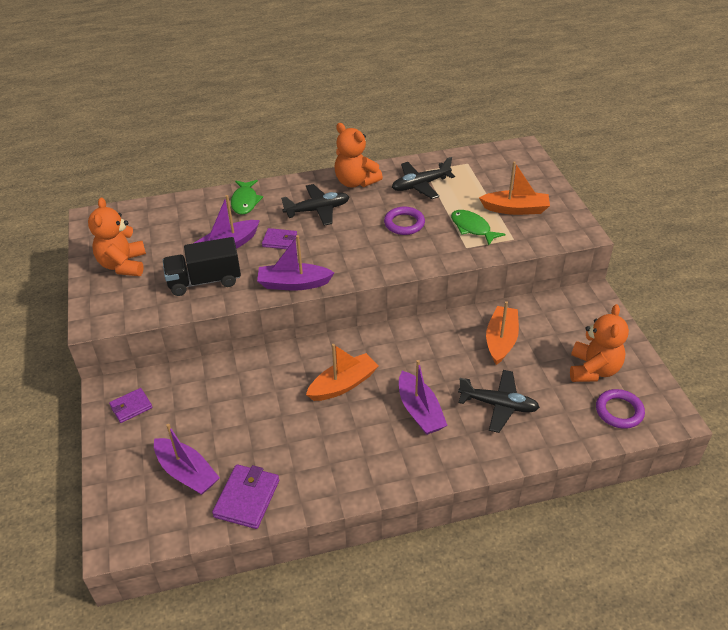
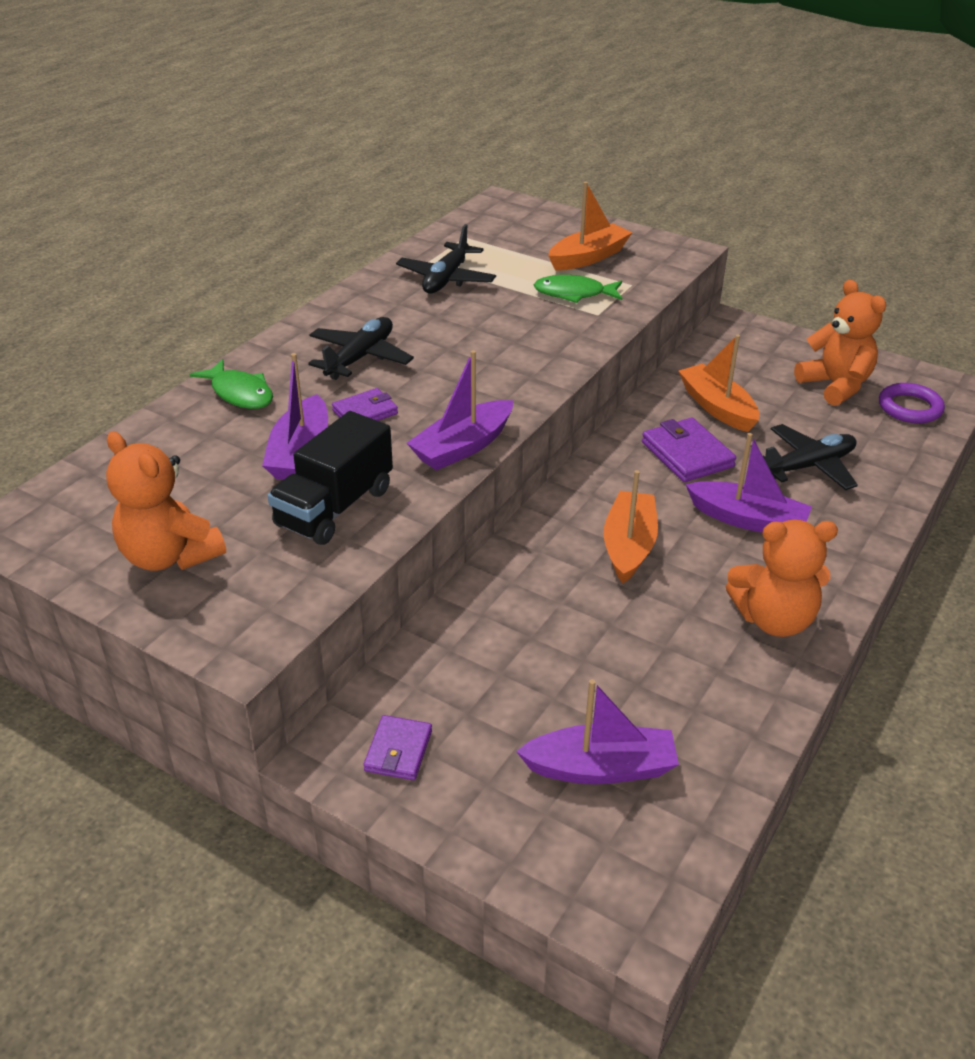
camera: 45 degrees left, 5 degrees down
(247, 498) = (716, 738): purple wallet -> purple wallet (687, 454)
(355, 182) = (360, 308): orange teddy bear -> orange teddy bear (774, 619)
(404, 223) = (491, 323): purple ring -> none

